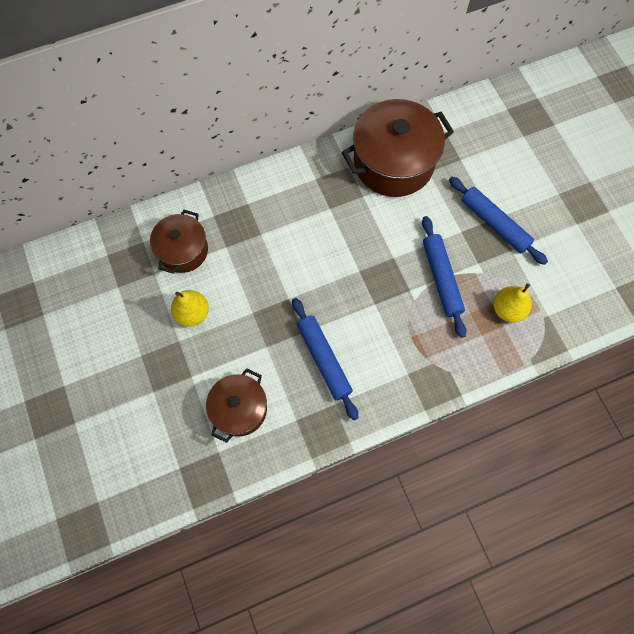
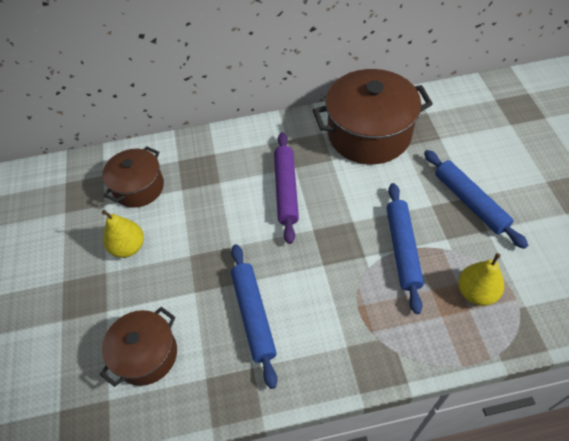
camera: 15 degrees right, 15 degrees down
(326, 234) = (286, 190): none -> purple rolling pin

